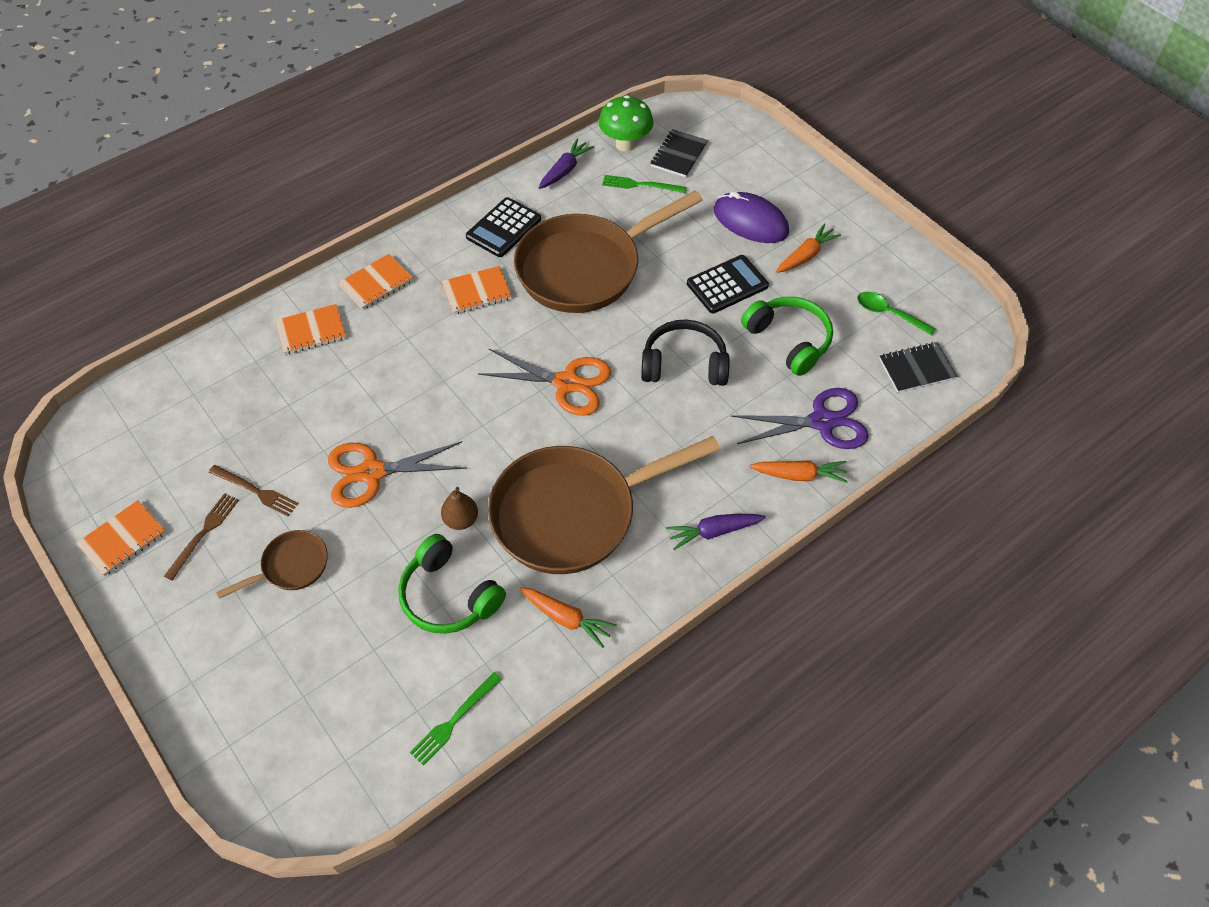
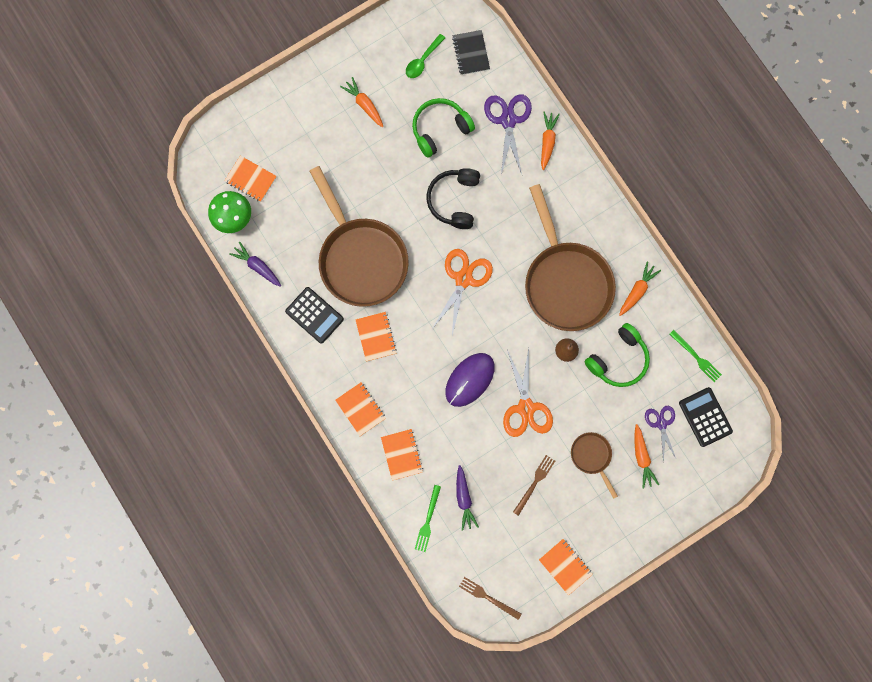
camera: 85 degrees left, 25 degrees up
(203, 533) = (564, 514): brown fork -> brown fork (488, 597)
(284, 640) = (641, 457): none -> orange carrot
(338, 668) = (661, 423): none -> purple scissors
(640, 185) = (280, 211): green fork -> green fork (428, 520)
(679, 155) = (251, 179): black notebook -> orange notebook
(713, 532) = (584, 199): purple carrot -> purple carrot (464, 498)
(727, 285) = (386, 162): black calculator -> black calculator (705, 417)
(750, 221) = (327, 137): purple mouse -> purple mouse (469, 379)

